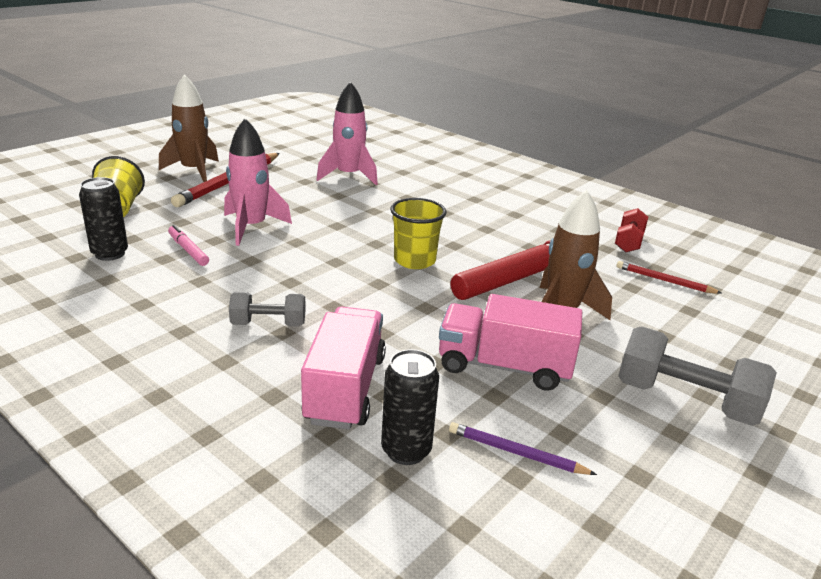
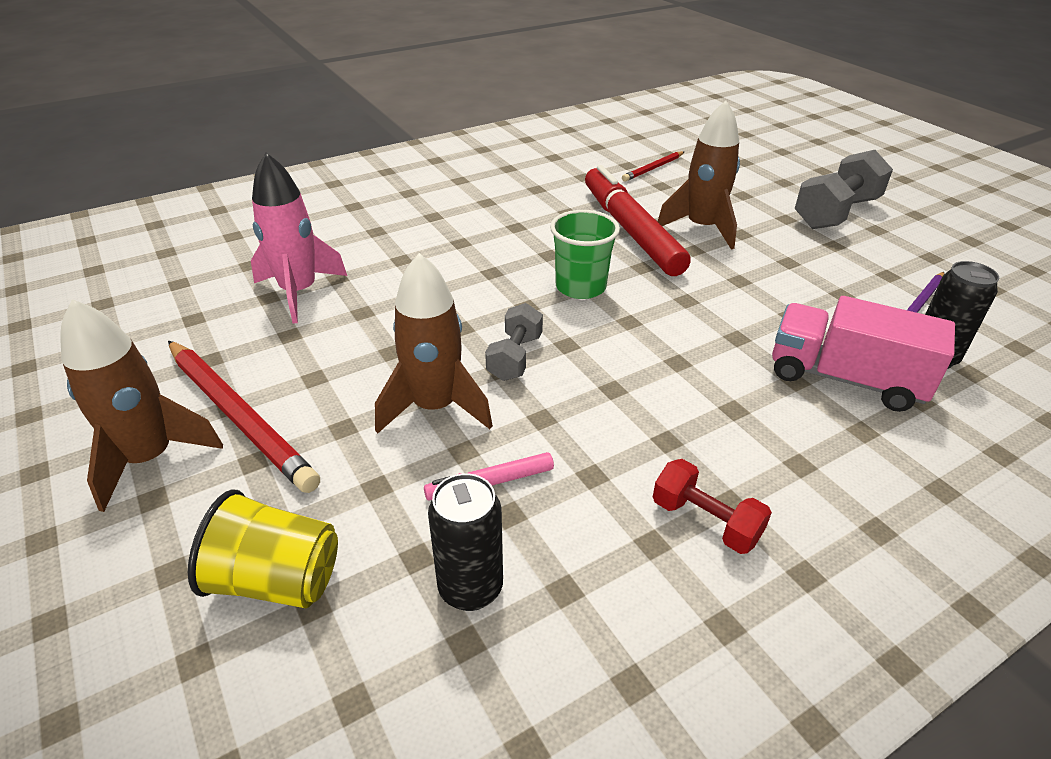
camera: 70 degrees left, 10 degrees up
(251, 227) = (435, 407): pink rocket -> brown rocket
(268, 324) = (717, 419): grey dumbbell -> grey dumbbell (515, 357)
(414, 260) = (580, 287): yellow cup -> green cup
(504, 366) = (796, 279): pink truck -> none
(628, 242) = (575, 163): red dumbbell -> red dumbbell (705, 521)

